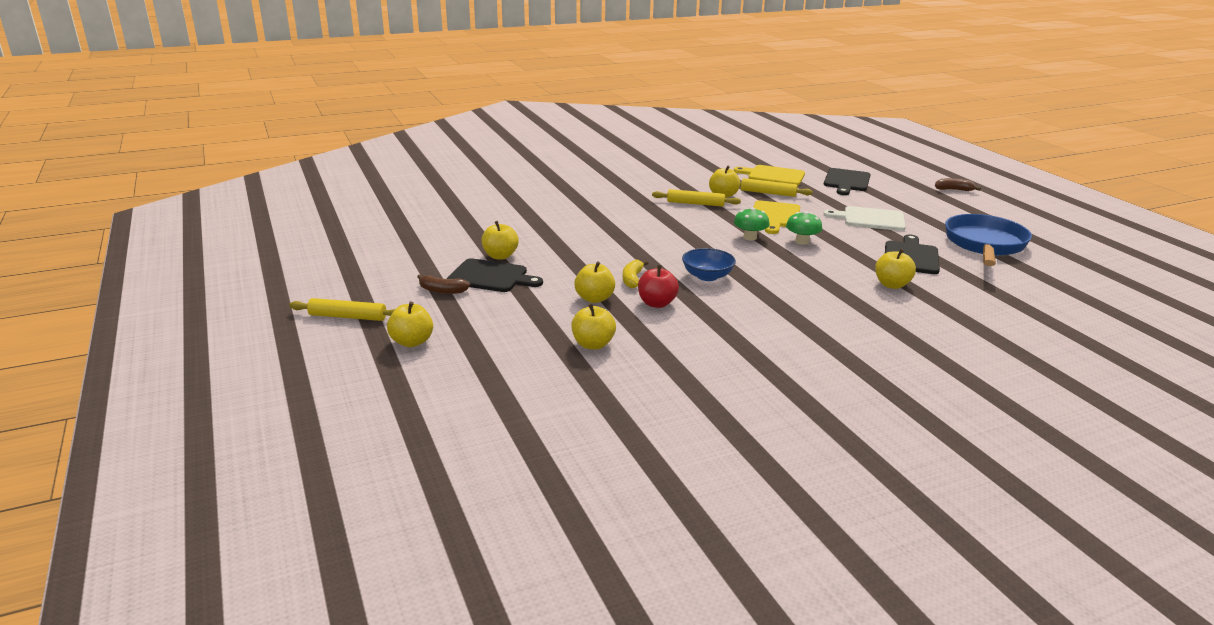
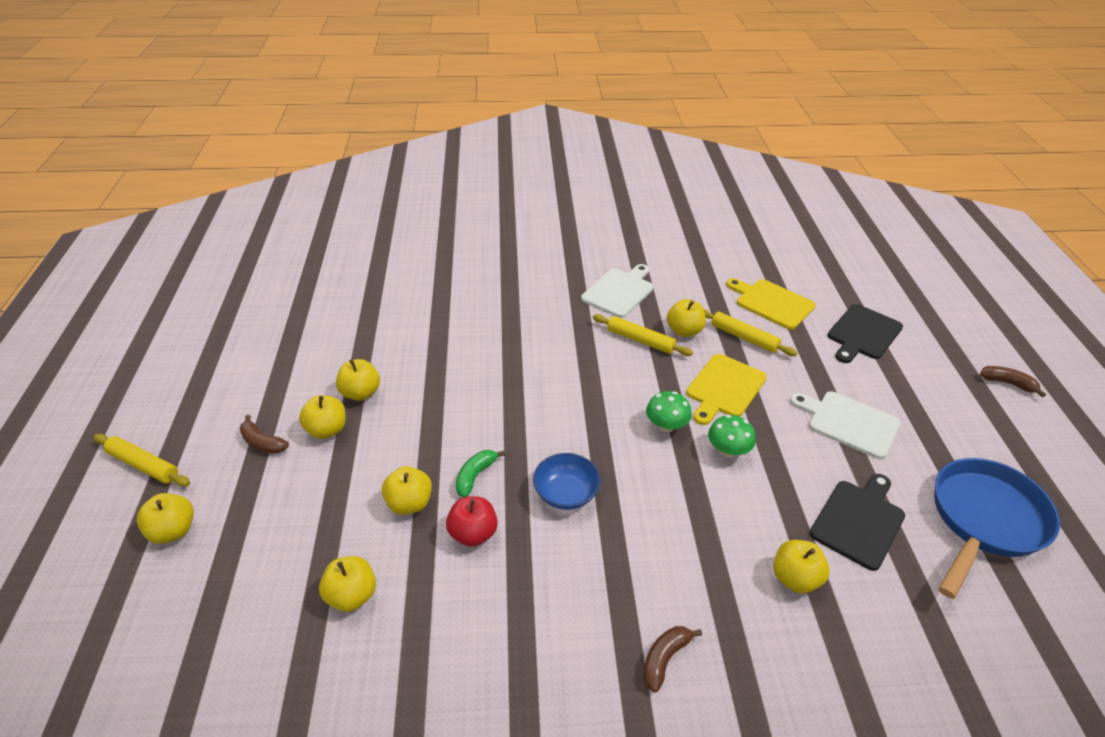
camera: 20 degrees right, 15 degrees up
(491, 277) = (327, 430): black cutting board -> yellow apple
(632, 279) = (475, 476): yellow banana -> green banana
(658, 184) = (619, 291): none -> white cutting board
(839, 329) = (664, 658): none -> brown banana

